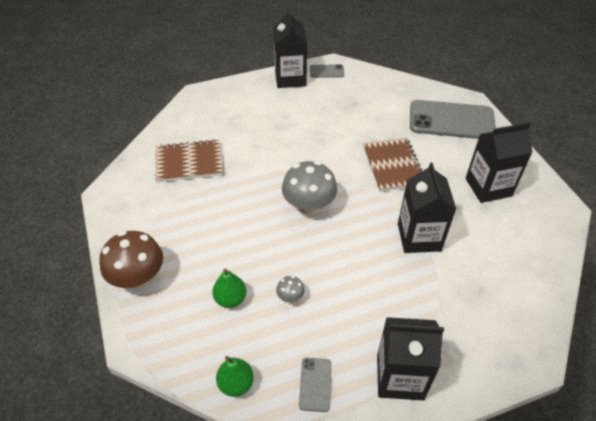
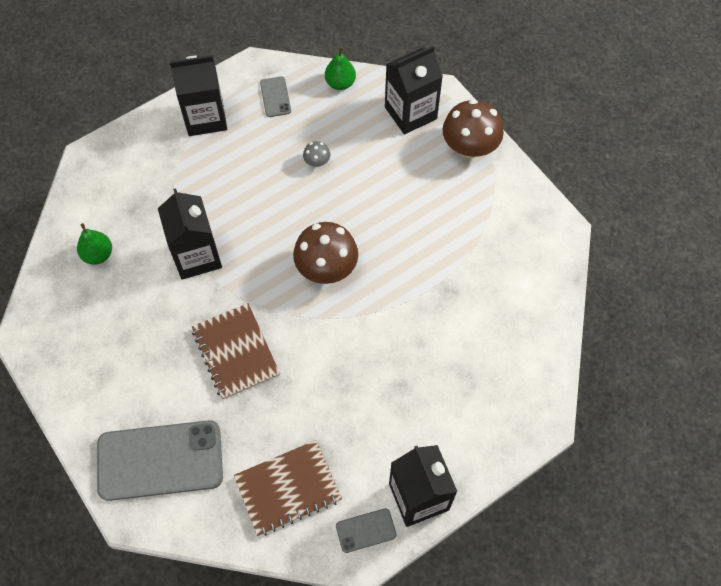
camera: 165 degrees right, 15 degrees up
(189, 162) = (491, 295): brown notebook -> brown notebook (288, 488)
(230, 299) = (372, 147): green pear -> green pear (98, 254)
(309, 205) = (326, 268): grey mushroom -> brown mushroom
(488, 187) = (115, 346): black carton -> black carton (410, 113)

